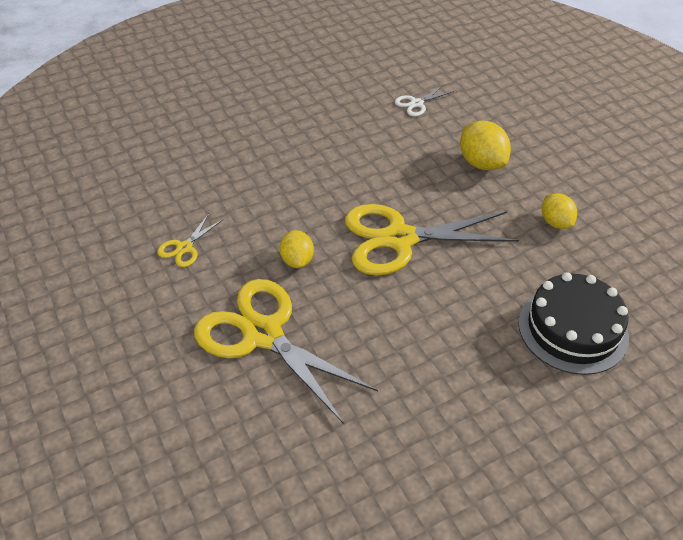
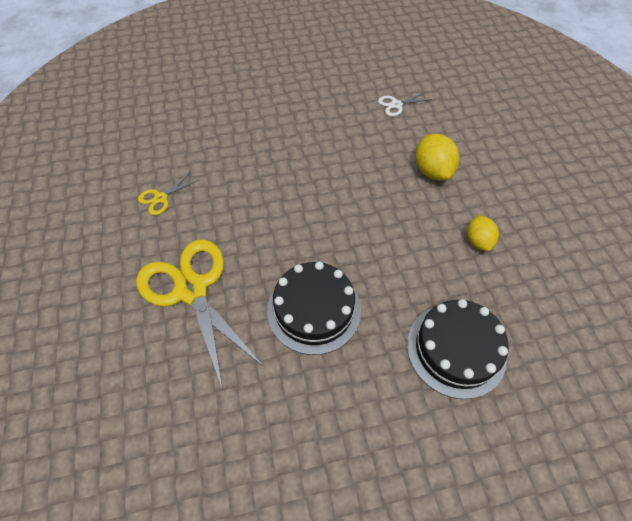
camera: 15 degrees right, 10 degrees up
(297, 260) = (244, 229): yellow lemon -> none
(399, 239) = (335, 227): yellow scissors -> none
(409, 324) = (314, 310): none -> black cake

